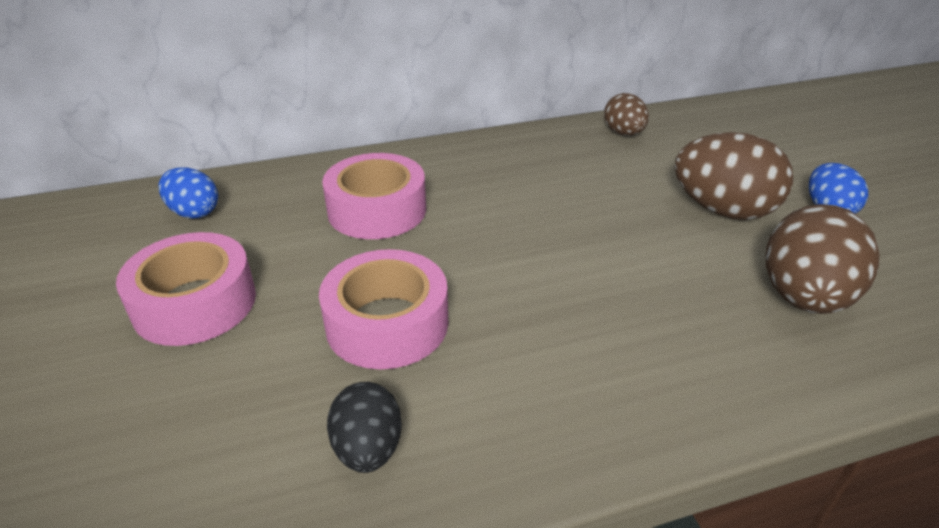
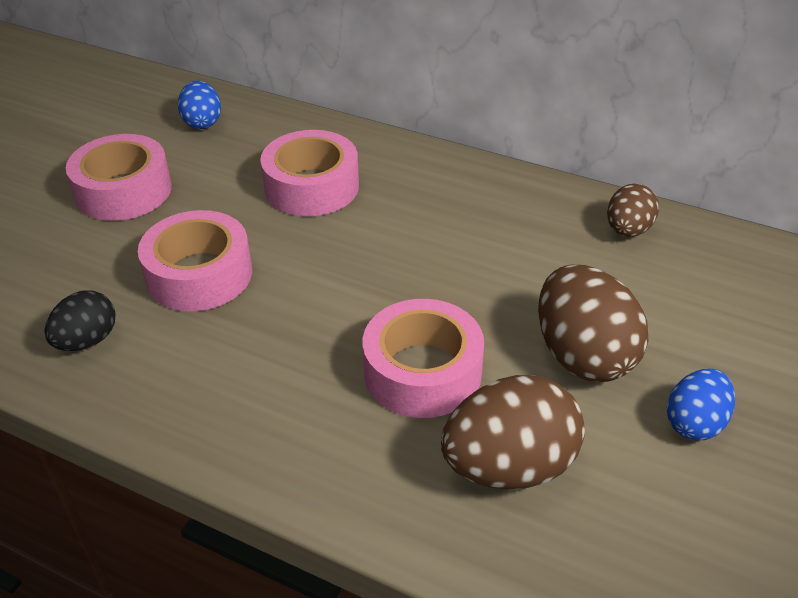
camera: 45 degrees right, 5 degrees up
(661, 279) = (422, 372): none -> pink tape

